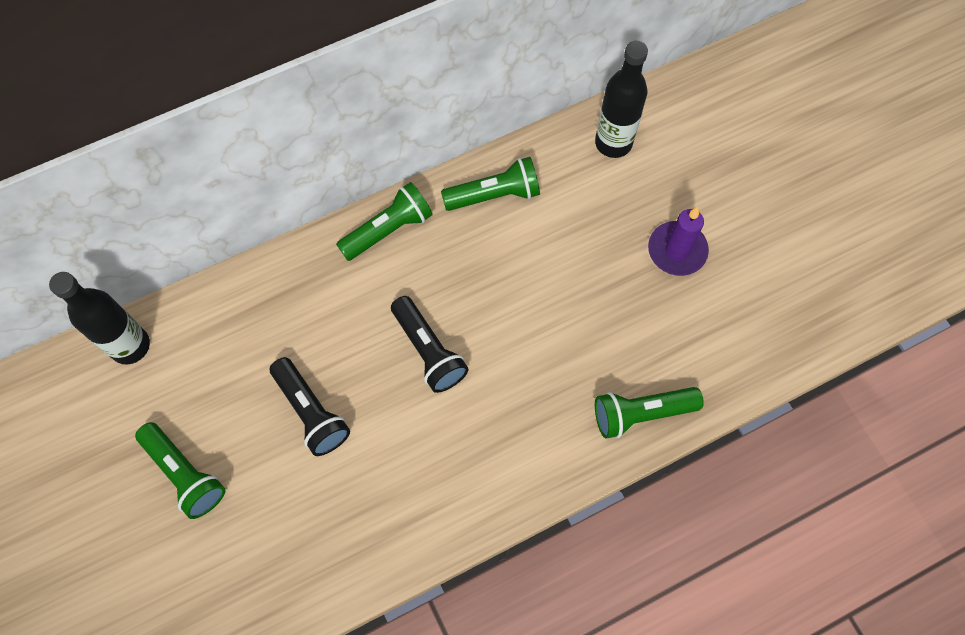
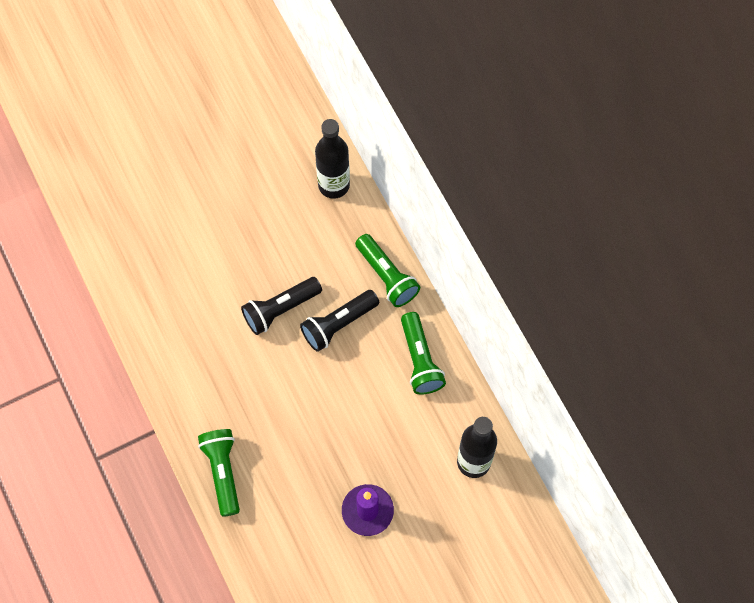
camera: 90 degrees right, 0 degrees up
(130, 346) = (289, 98): black bottle -> black bottle (334, 185)
(185, 474) = (190, 145): green flashlight -> none
(311, 412) = (233, 226): black flashlight -> black flashlight (338, 324)

